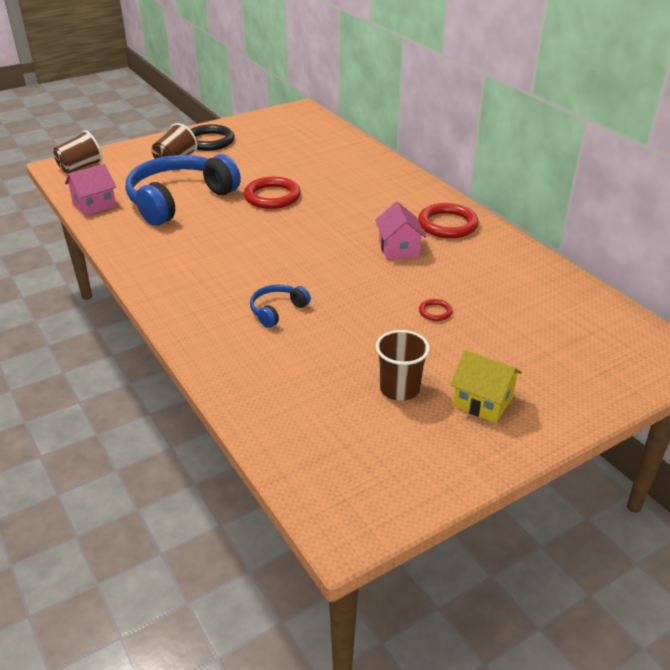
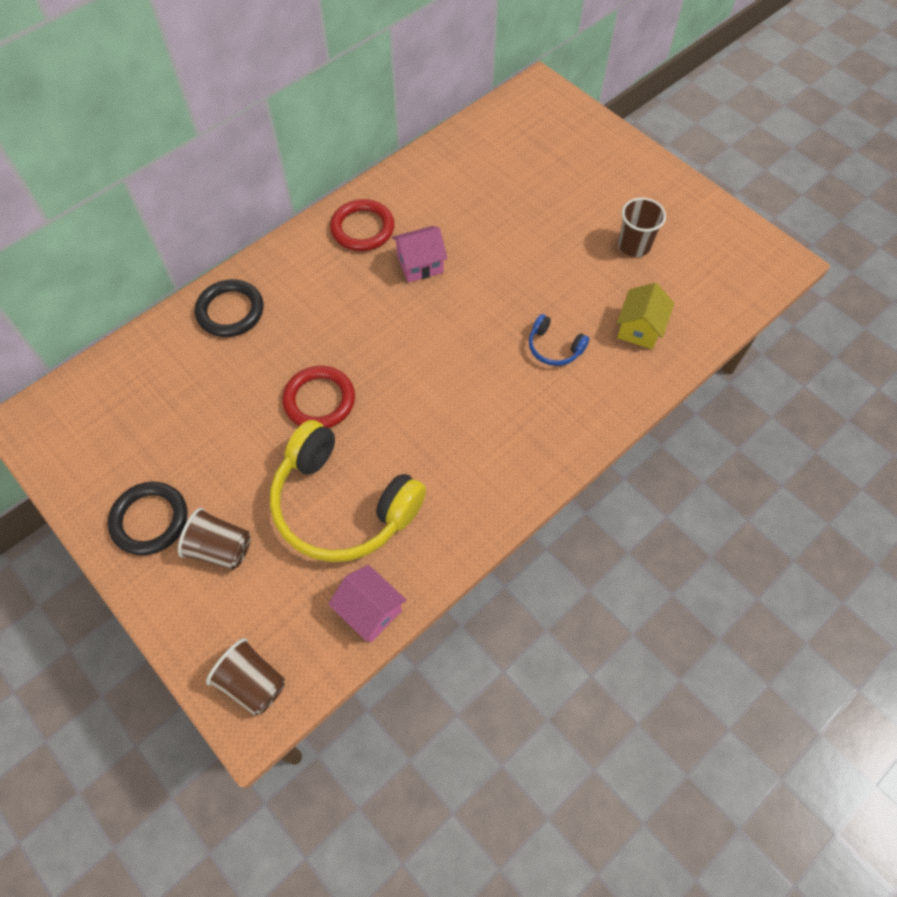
camera: 100 degrees left, 25 degrees up
(179, 200) = (342, 505): blue headphones -> yellow headphones
(369, 168) = (230, 311): none -> black ring
(435, 312) = (522, 229): red ring -> none
(482, 402) = (631, 195): yellow house -> yellow house (639, 329)

